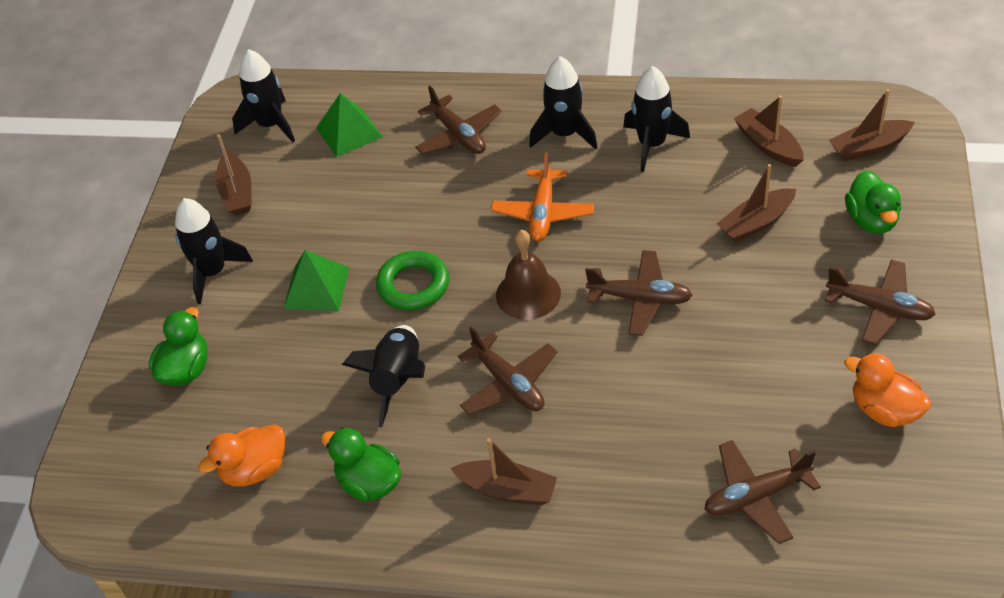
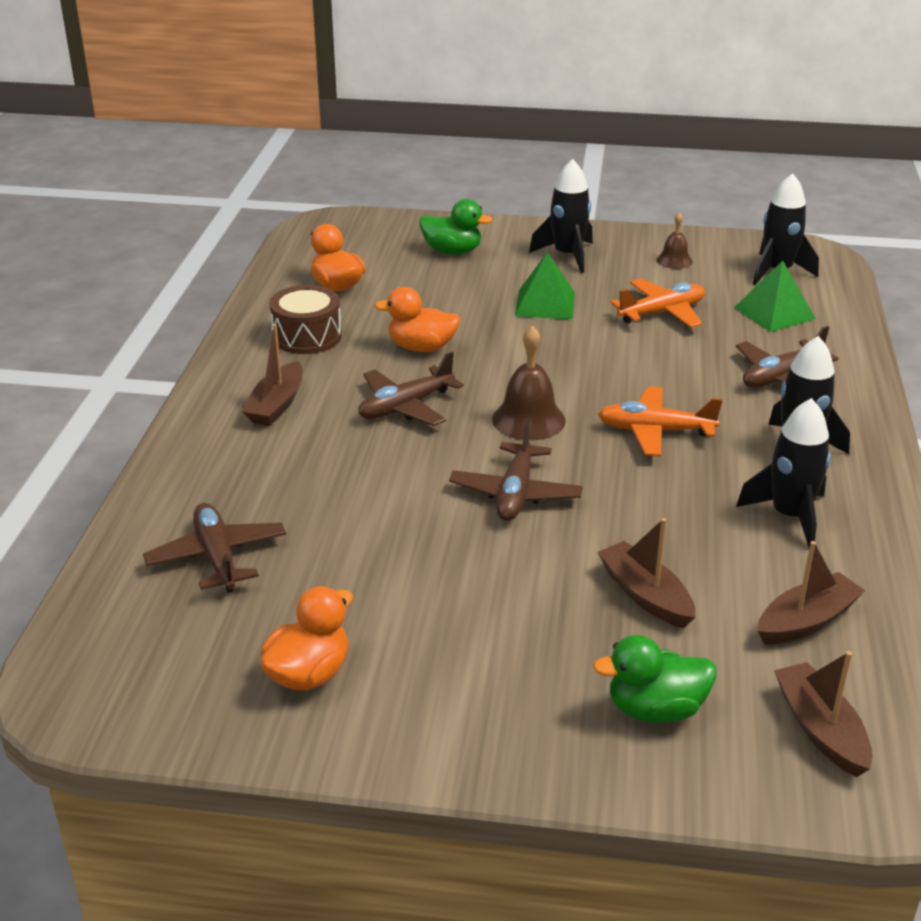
camera: 85 degrees right, 15 degrees down
(237, 193) = (674, 260): brown boat -> brown bell
(342, 204) = (662, 313): none -> orange plane
(369, 483) = (307, 336): green duck -> brown drum
(398, 380) = (421, 347): black rocket -> orange duck
(413, 285) = (545, 353): green ring -> none
(879, 308) = (482, 694): brown plane -> none

